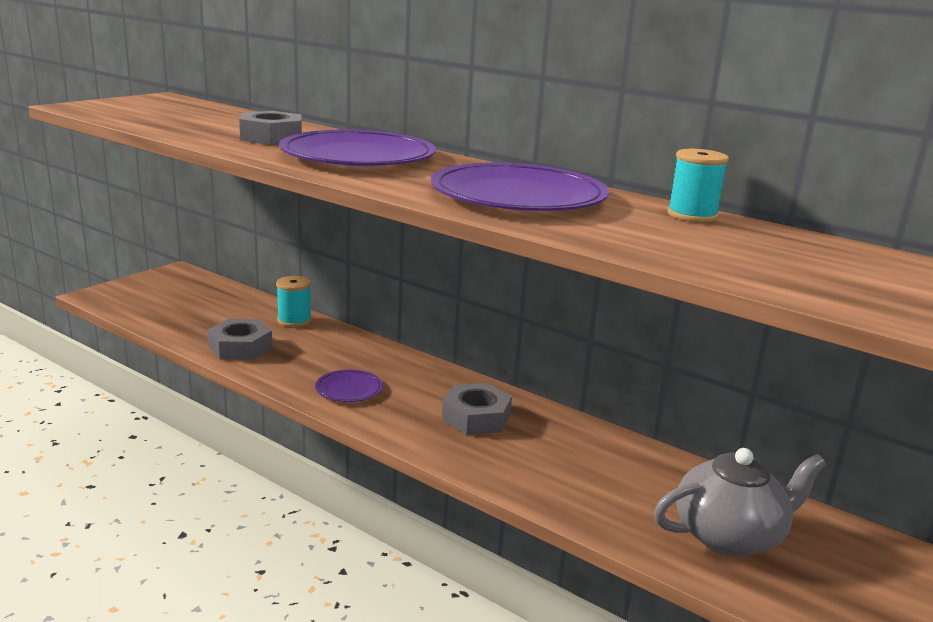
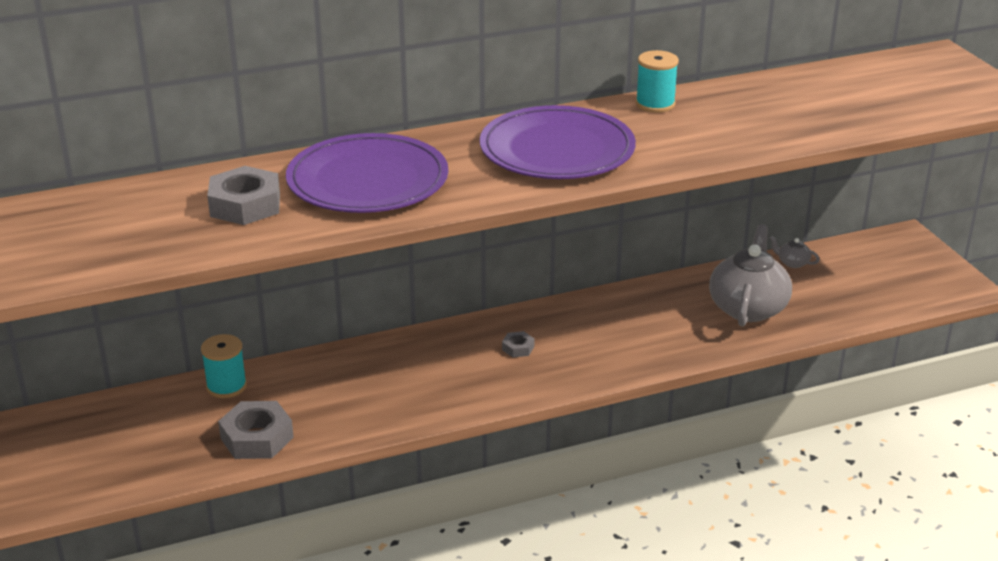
camera: 55 degrees left, 10 degrees up
(349, 389) = (409, 397): purple plate -> none
(476, 417) = (518, 348): grey nut -> grey nut, size x0.49
(868, 544) = (792, 263): none -> grey teapot

